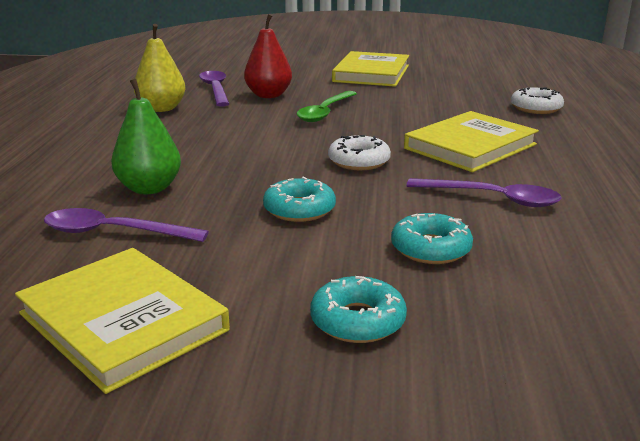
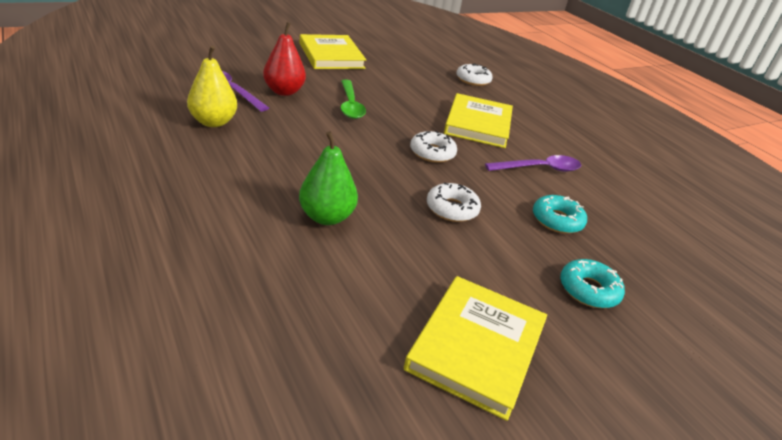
camera: 40 degrees left, 10 degrees up
(113, 232) = (361, 270): purple spoon -> none
(123, 322) = (476, 347): yellow book -> yellow book turned 75 degrees counterclockwise
(299, 209) = (452, 209): turquoise donut -> white donut

